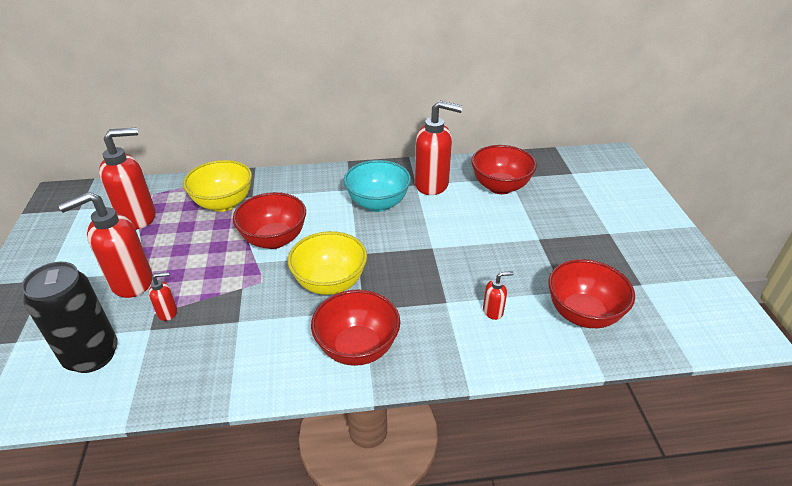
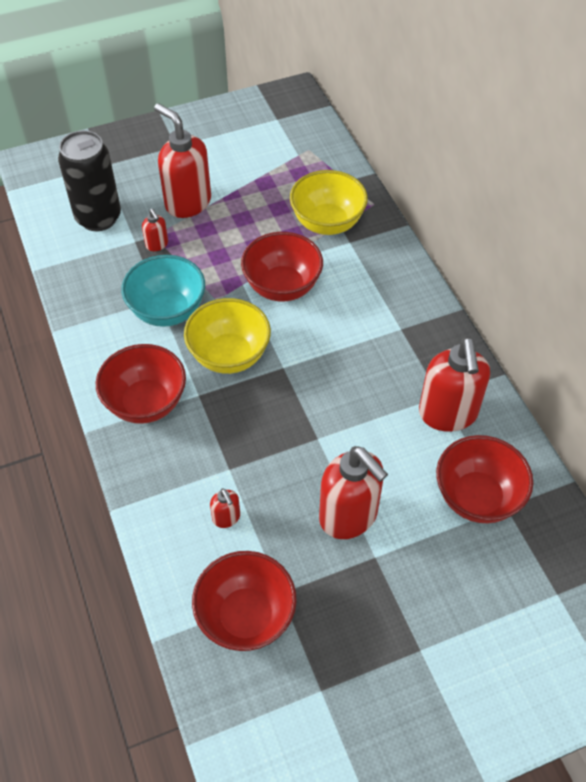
camera: 75 degrees right, 15 degrees up
(138, 217) = (280, 166): red soap dispenser -> red soap dispenser (349, 516)
(378, 203) = (382, 364): turquoise bowl -> turquoise bowl (167, 310)

